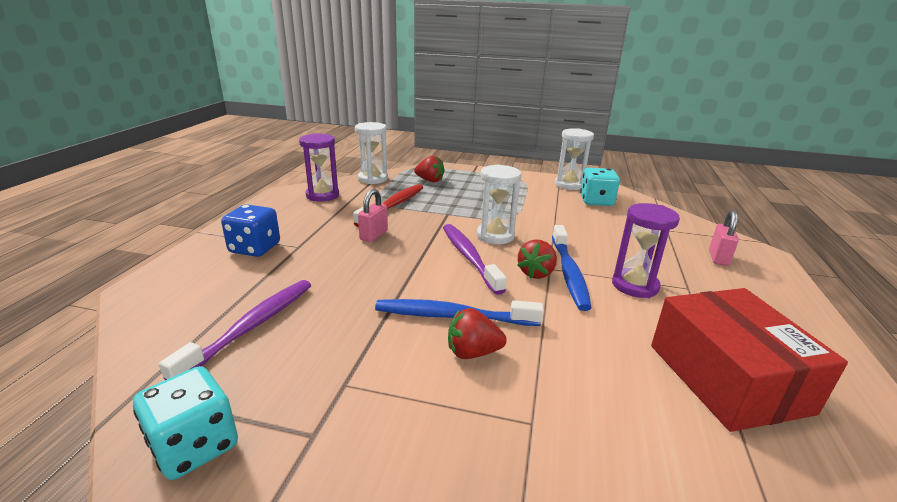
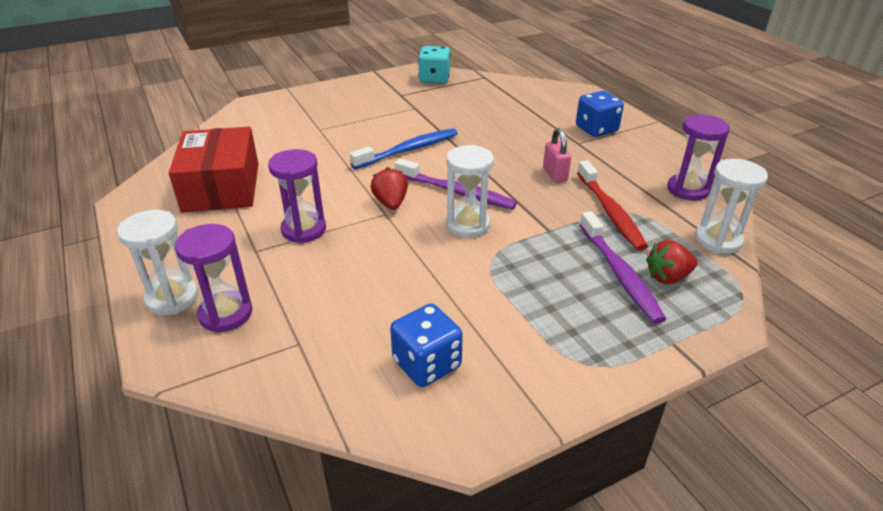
camera: 140 degrees right, 10 degrees up
(251, 327) = (495, 104): purple toothbrush -> purple toothbrush (619, 274)
(472, 352) = (375, 140): red strawberry -> none
(569, 185) = (504, 396): white hourglass -> white hourglass (172, 298)
(569, 273) = (365, 216): blue toothbrush -> none
(596, 201) = (427, 364): turquoise dice -> blue dice
(718, 258) = (226, 314): pink padlock -> purple hourglass
(727, 378) = (222, 187): red box -> red box turned 45 degrees clockwise

